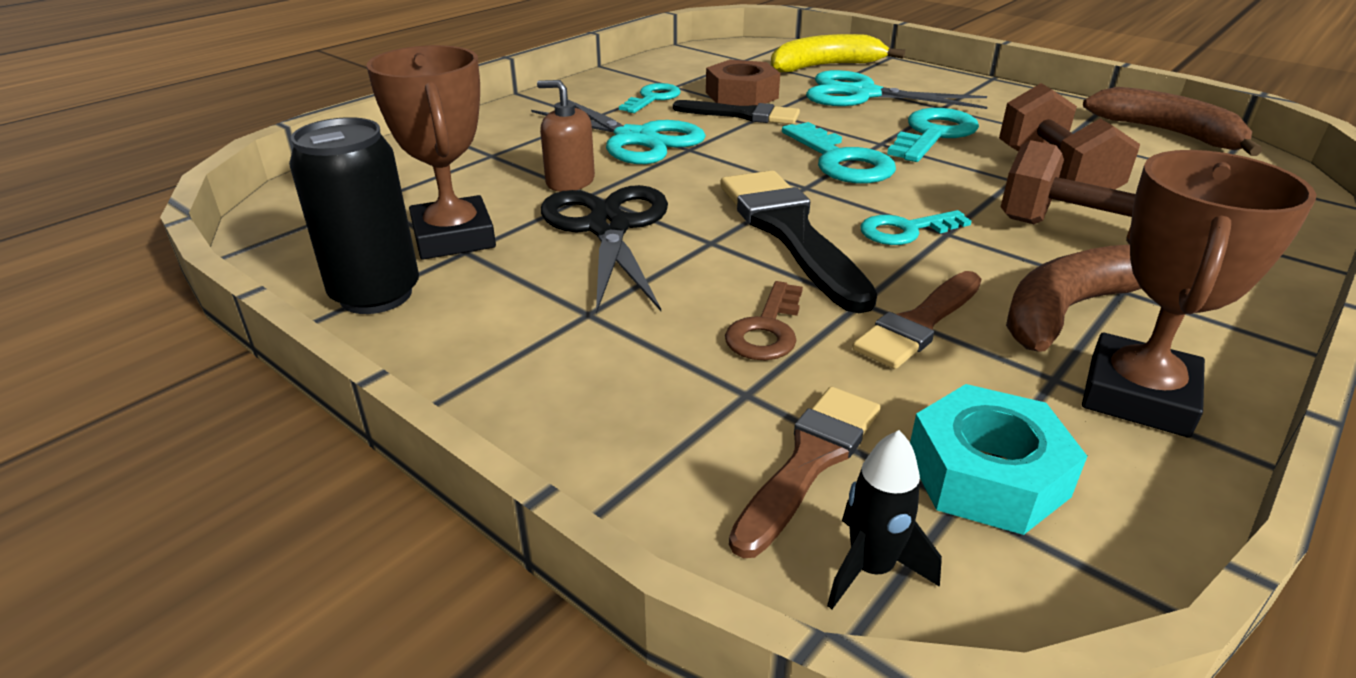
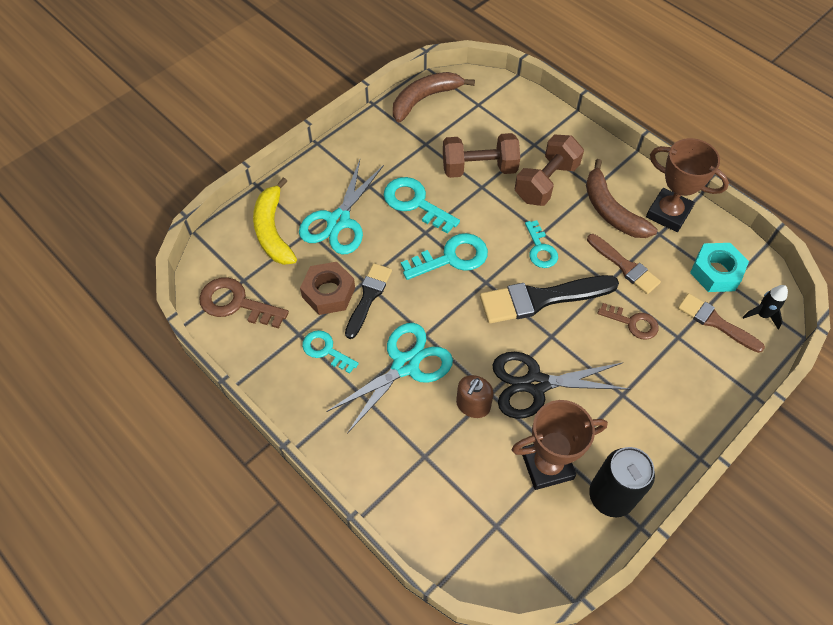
camera: 85 degrees left, 25 degrees up
(709, 59) = (236, 303): none -> brown key

